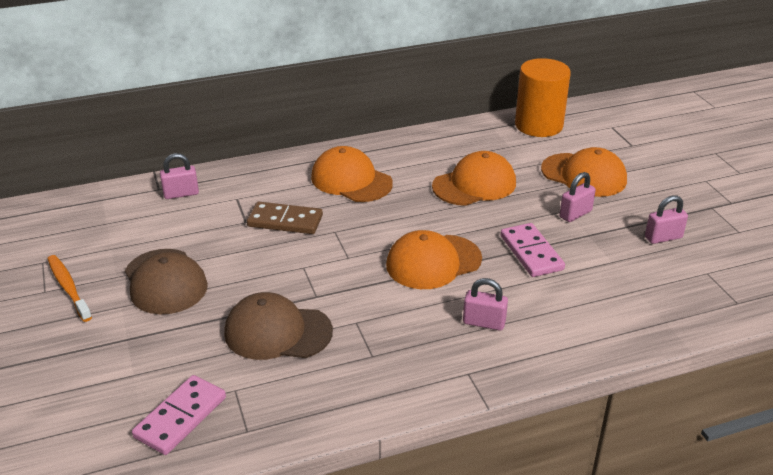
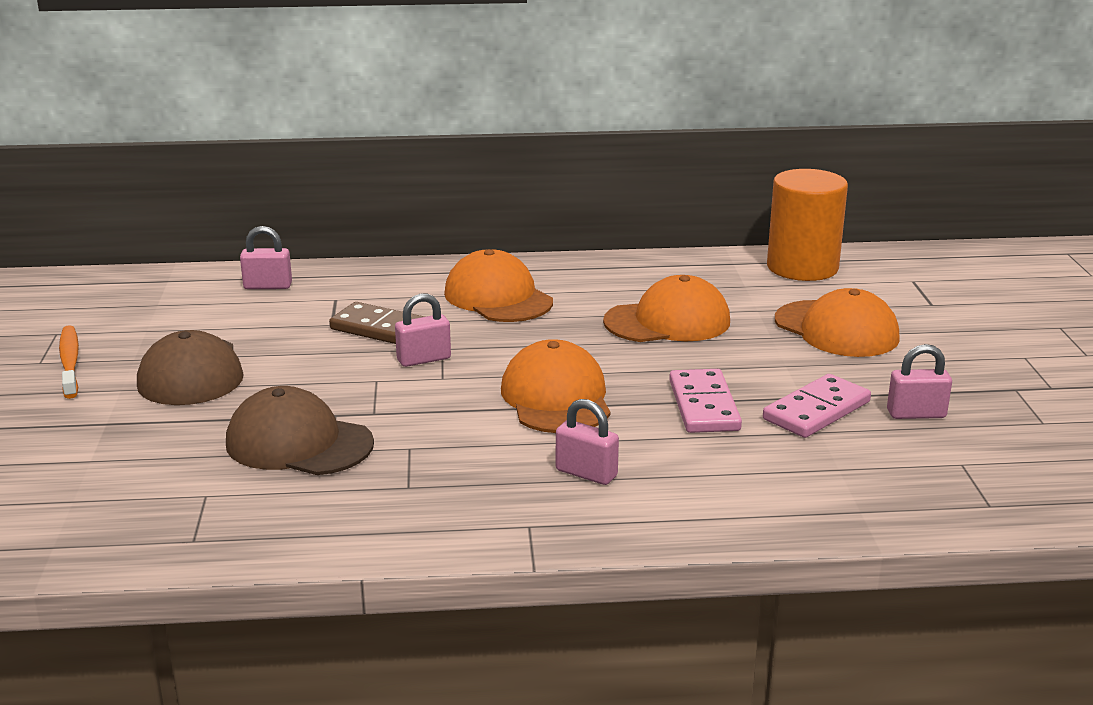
camera: 15 degrees right, 10 degrees down
(181, 417) = (119, 513): pink domino -> pink domino (816, 411)
(433, 262) = (556, 398): orange cap -> orange cap turned 90 degrees clockwise
(575, 214) = (796, 371): pink padlock -> pink padlock (424, 359)

